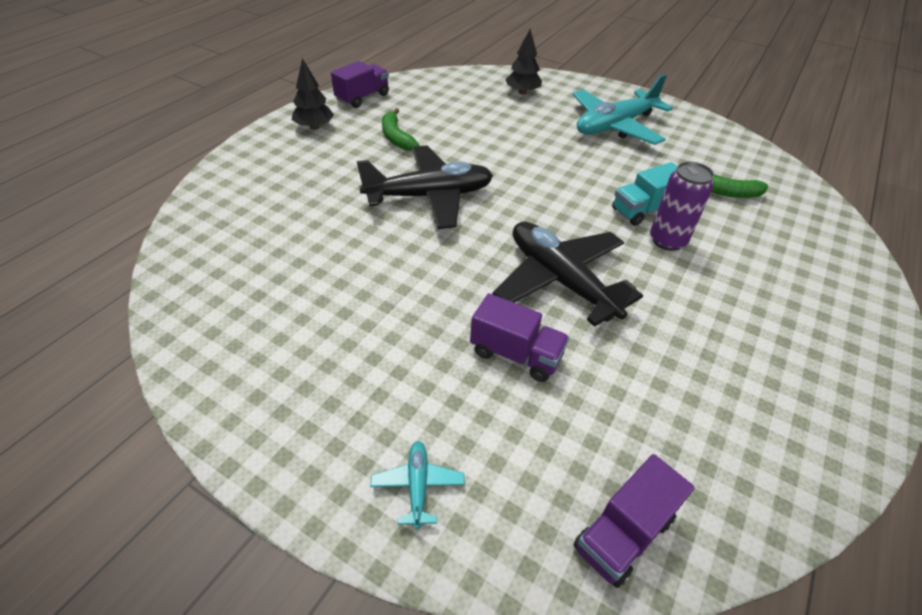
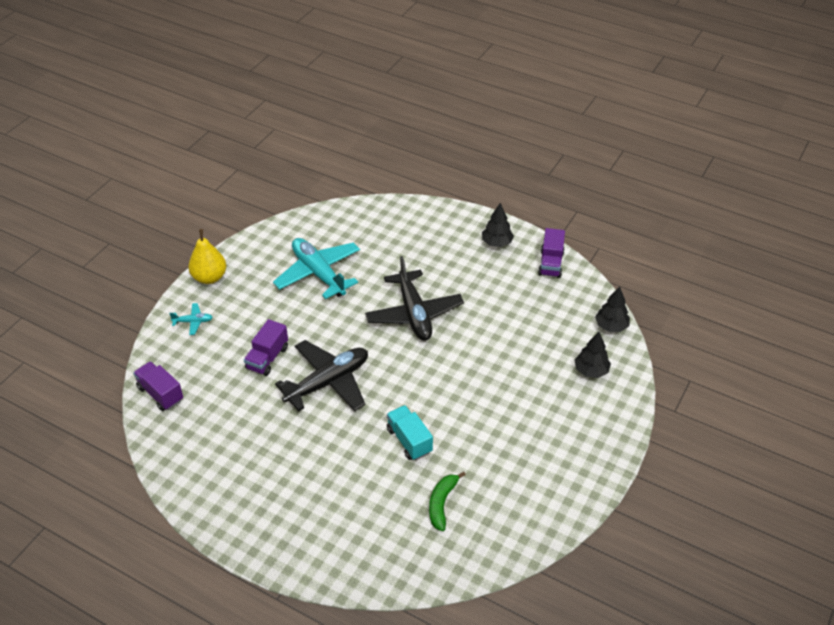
camera: 90 degrees right, 0 degrees up
(286, 463) = (209, 277): none -> yellow pear
(362, 97) = (550, 263): purple truck -> purple truck turned 60 degrees clockwise
(396, 137) = (491, 289): green banana -> none
(462, 76) = (611, 326): none -> black tree
(615, 126) = (541, 438): turquoise plane -> turquoise plane (318, 273)
(667, 240) = (372, 449): purple can -> none

